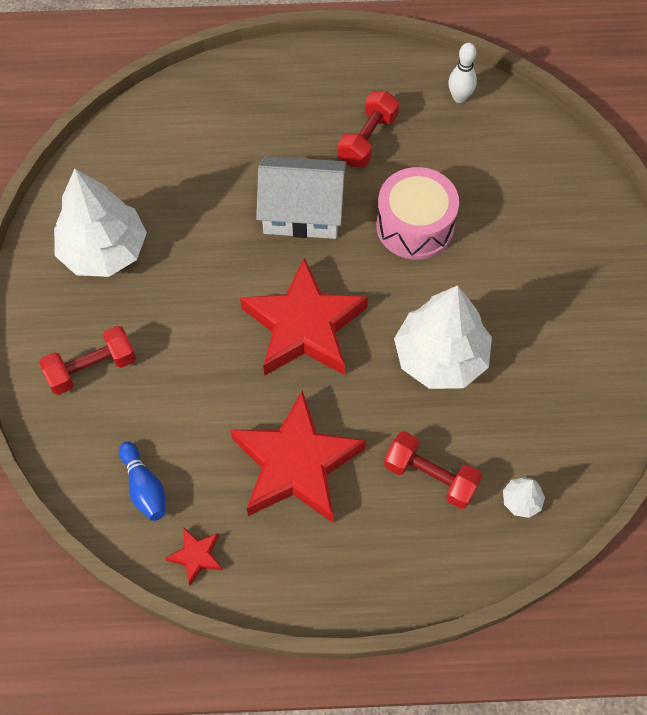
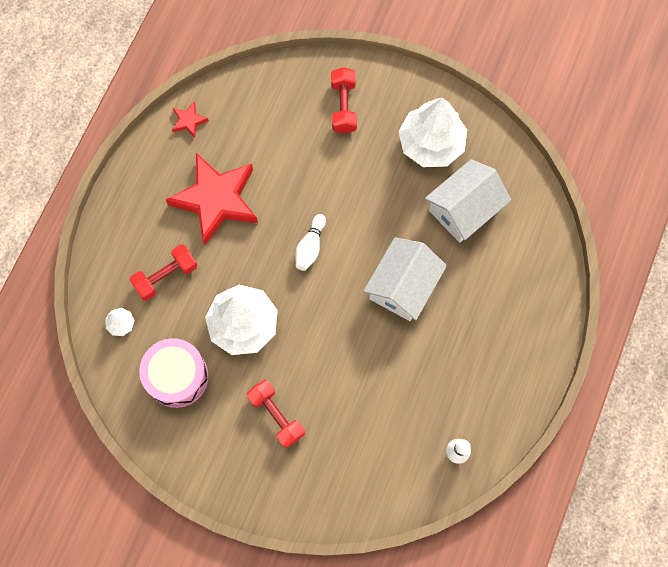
camera: 115 degrees right, 10 degrees up
(144, 487) = (247, 108): blue bowling pin -> none
(176, 187) = (464, 209): none -> white house
(304, 326) = (310, 247): red star -> white bowling pin
(367, 139) = (446, 362): red dumbbell -> red dumbbell (276, 415)
(415, 226) = (354, 359): pink drum -> pink drum (177, 376)

